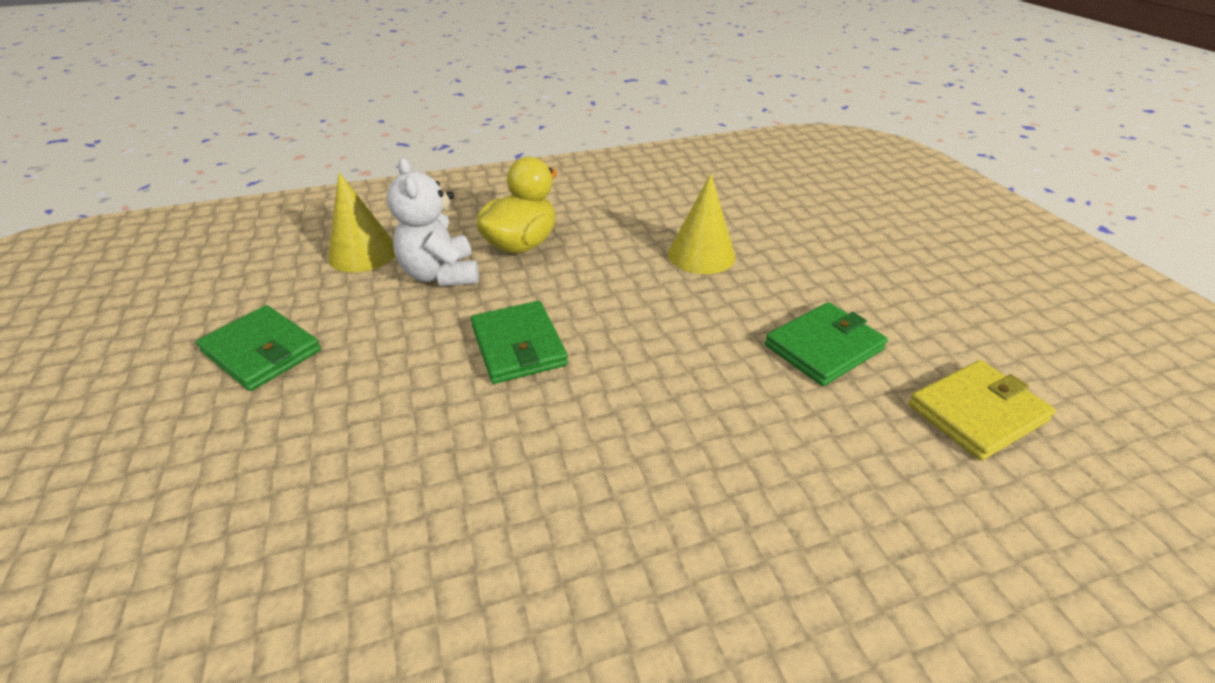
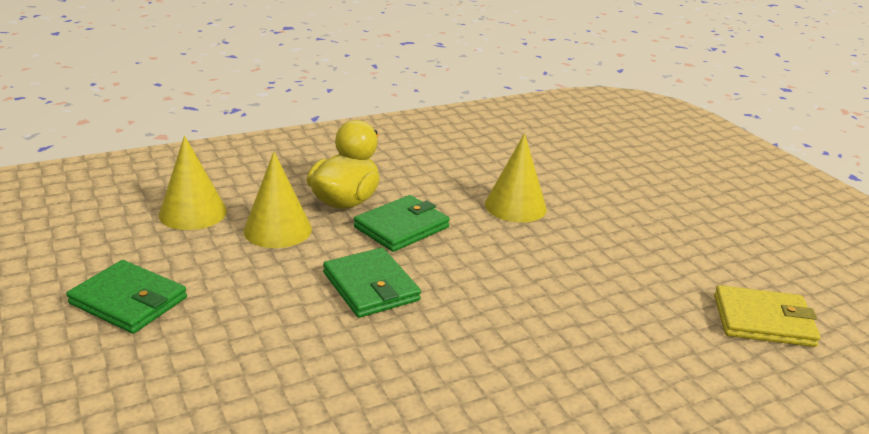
camera: 10 degrees left, 10 degrees down
(441, 275) = (277, 229): white teddy bear -> yellow cone
(824, 347) = (636, 277): green wallet -> green wallet (401, 227)
(977, 412) = (763, 320): yellow wallet -> yellow wallet turned 45 degrees clockwise

